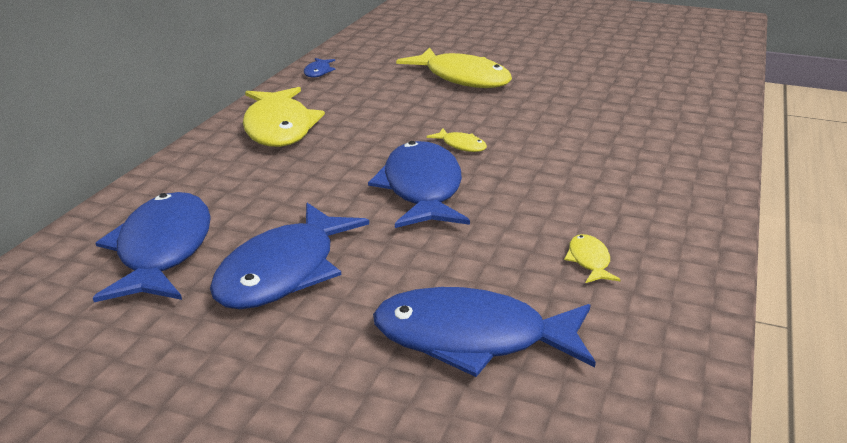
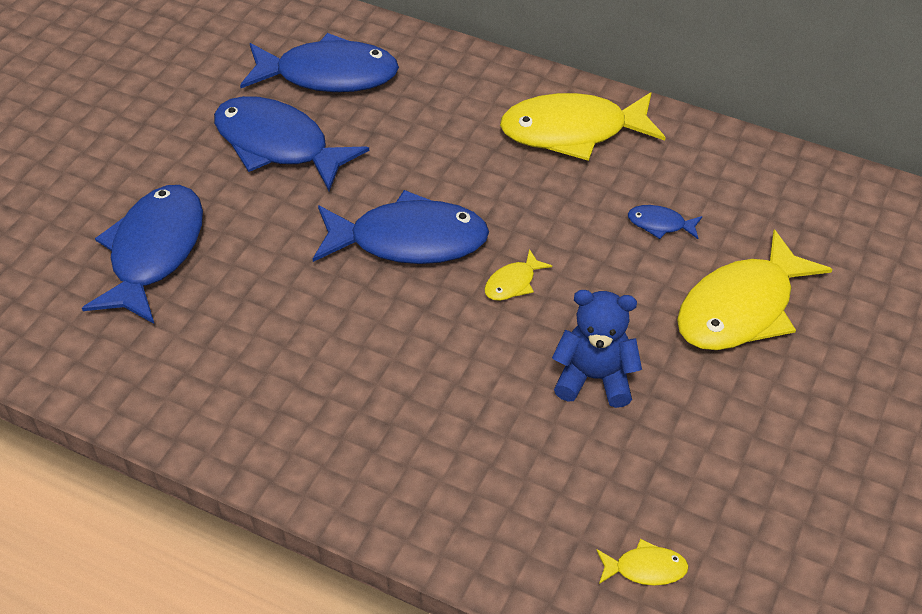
camera: 95 degrees right, 20 degrees up
(318, 72) = (755, 161): blue fish -> blue fish (660, 224)
(544, 117) = (594, 378): none -> blue teddy bear
(589, 261) = (243, 350): yellow fish -> yellow fish (645, 568)

